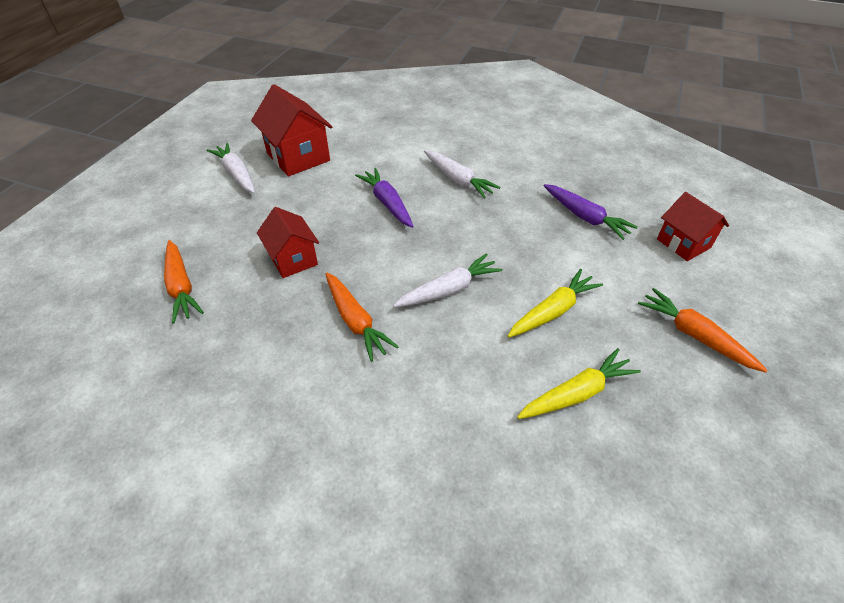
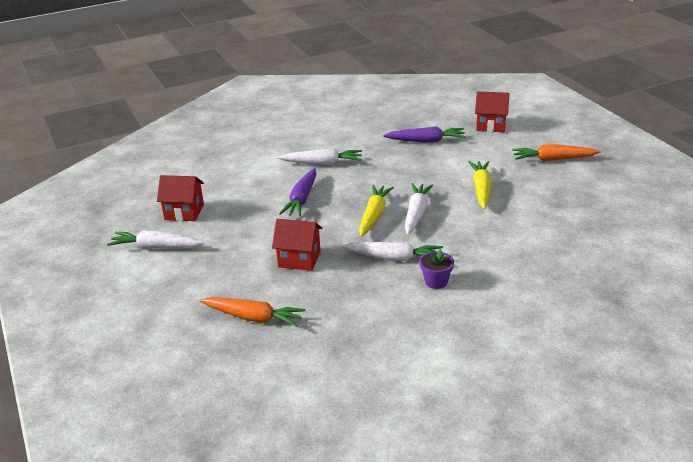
camera: 45 degrees left, 15 degrees down
(298, 157) = (184, 212): red house -> red house, size x0.66
(344, 379) = (436, 282): none -> purple flower pot
(355, 321) = (394, 258): orange carrot -> white carrot
(387, 203) = (302, 199): purple carrot -> purple carrot turned 90 degrees counterclockwise
(576, 393) = (544, 211): yellow carrot -> yellow carrot (374, 216)

